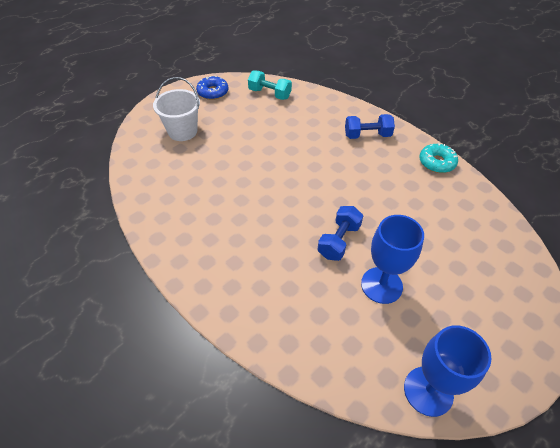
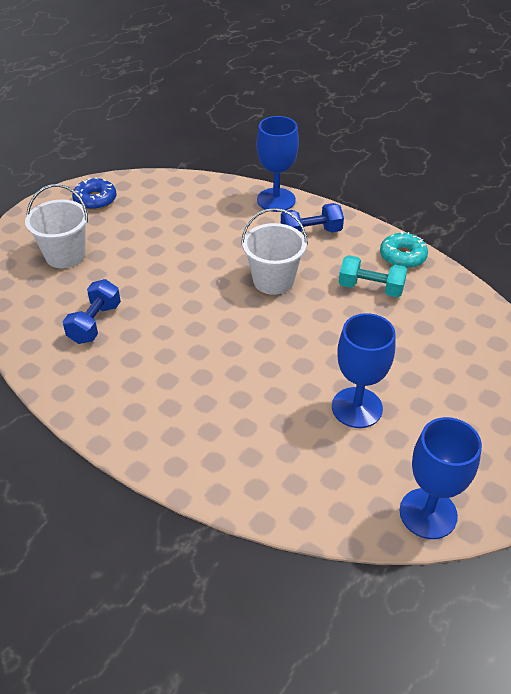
camera: 10 degrees left, 5 degrees down
(269, 94) = (173, 194): turquoise dumbbell -> turquoise dumbbell (370, 288)
(332, 170) = (273, 280): none -> white bucket
(339, 241) = (296, 364): blue dumbbell -> blue dumbbell (95, 323)
(345, 106) = (276, 200): none -> blue goblet

